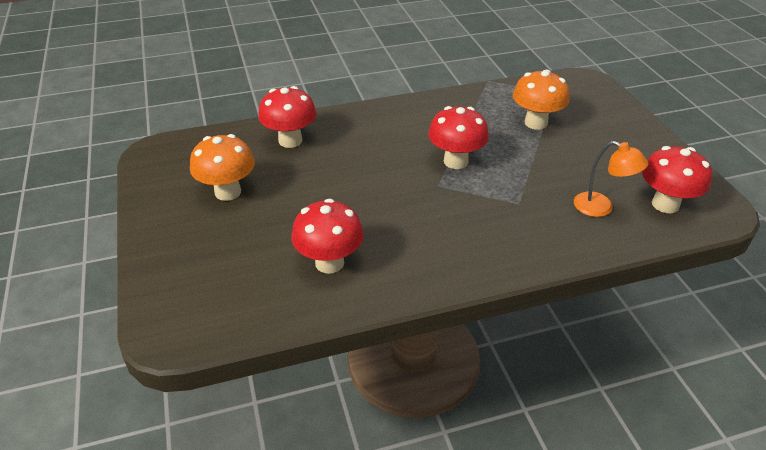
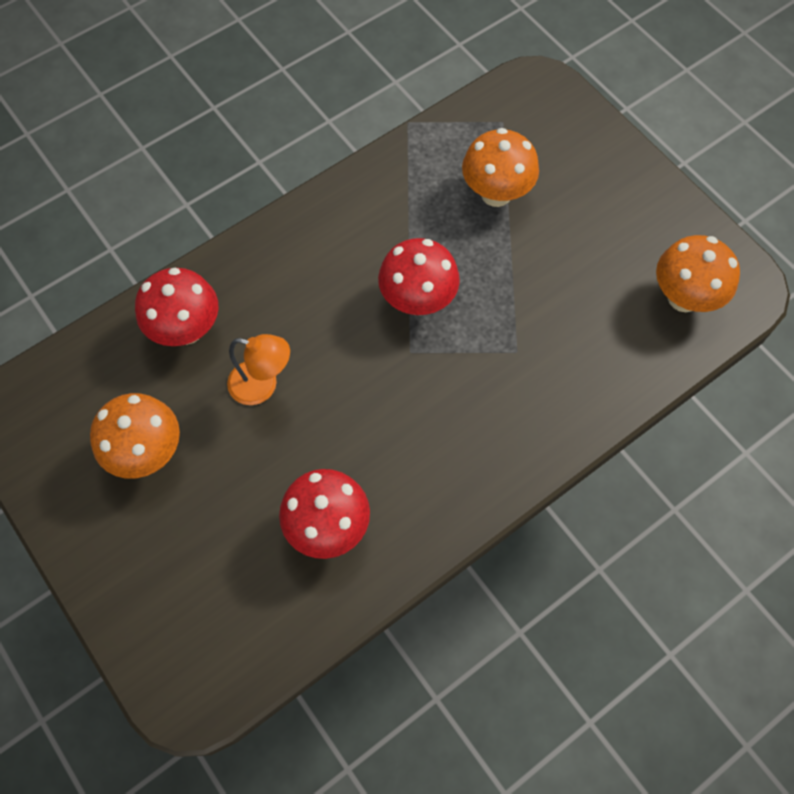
camera: 20 degrees left, 25 degrees up
(601, 208) = (613, 328): orange lamp -> orange lamp (263, 385)
(665, 204) = (683, 297): red mushroom -> orange mushroom

